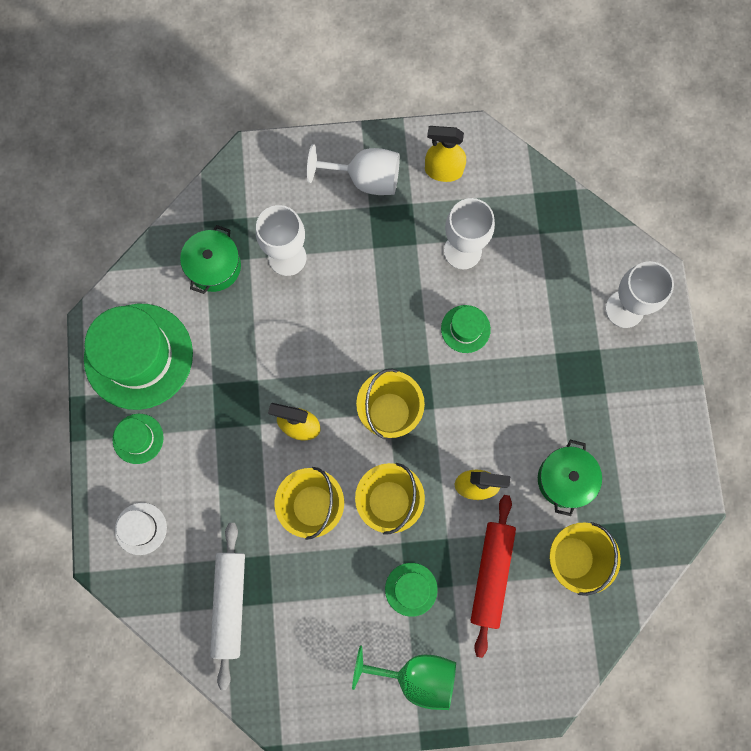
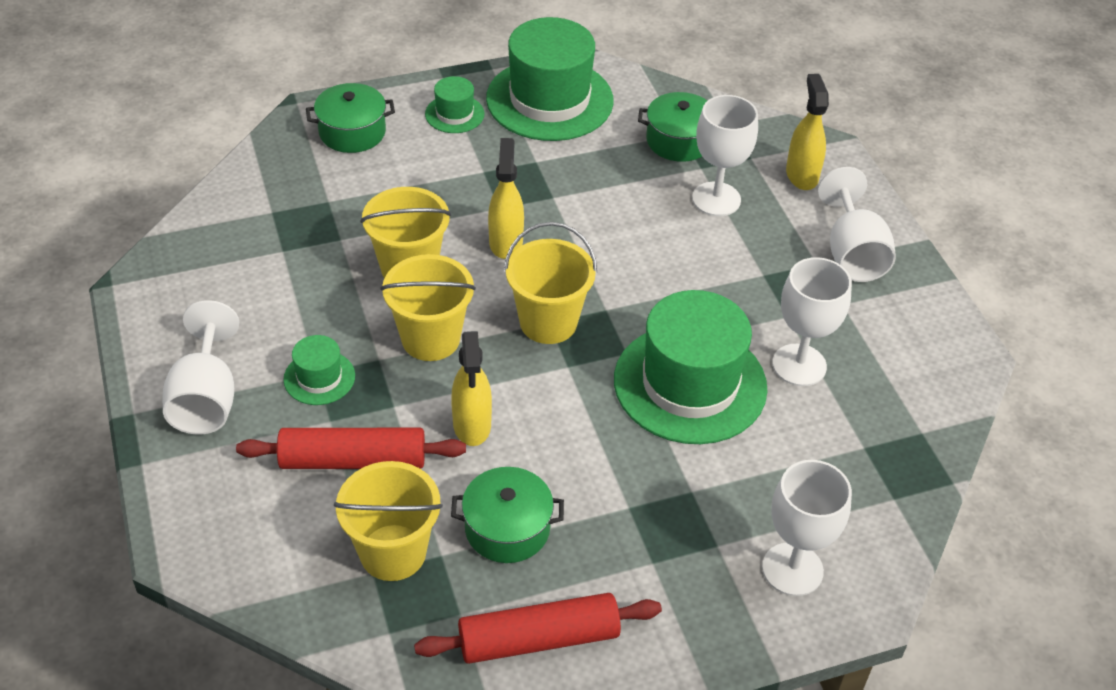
camera: 75 degrees right, 30 degrees down
(141, 528) = (352, 132): white hat -> green pot
(230, 604) = (276, 215): white rolling pin -> none
(416, 675) = (206, 399): green goblet -> white goblet
(443, 171) = (903, 329): yellow spray bottle -> yellow spray bottle (801, 175)
(465, 329) = (690, 384): green hat -> green hat, size x2.18
(650, 477) = (538, 639): none -> red rolling pin

